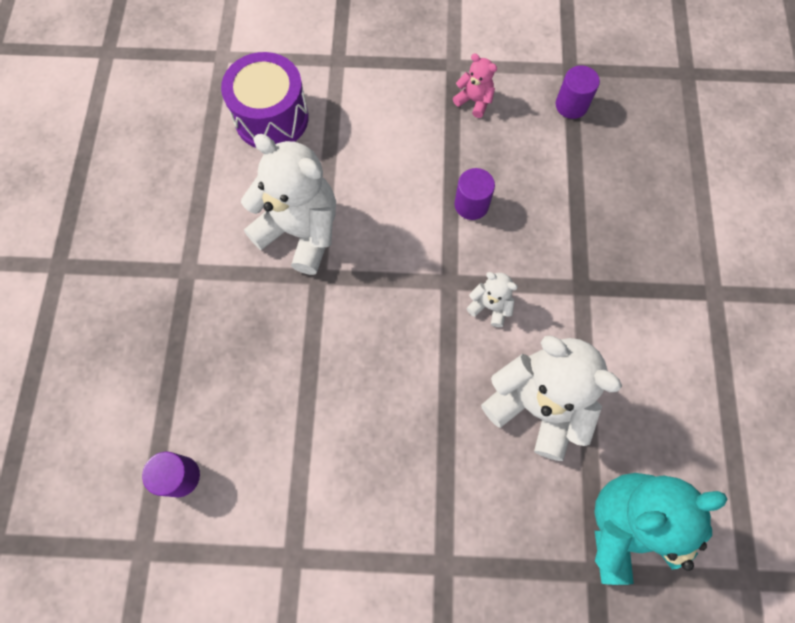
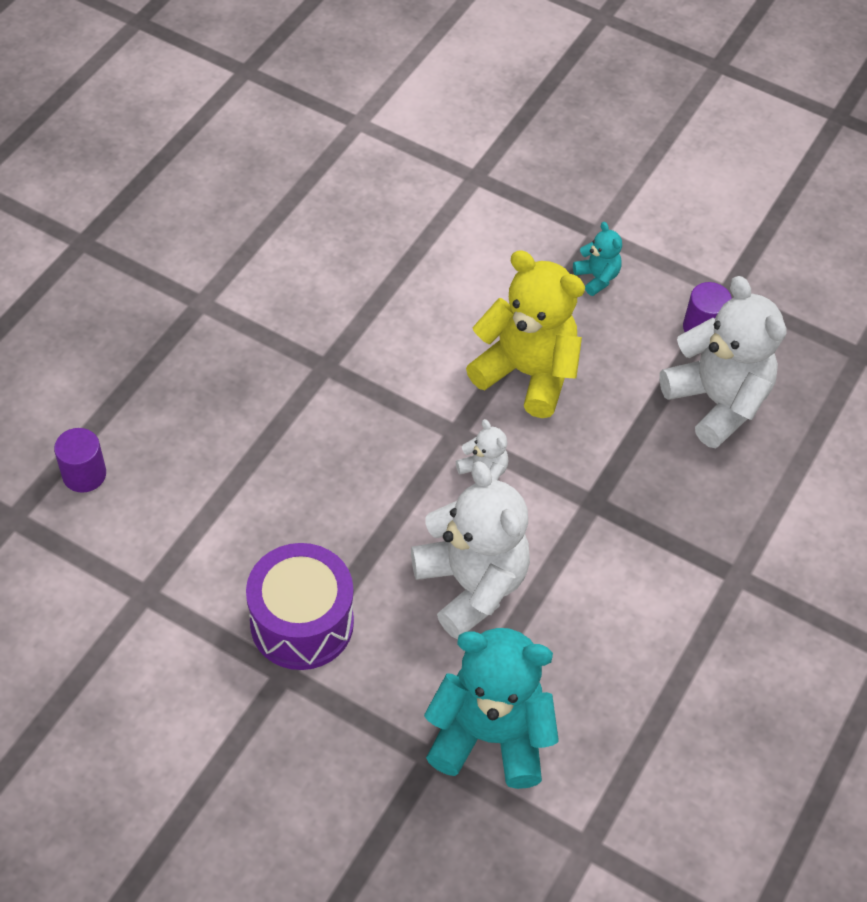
camera: 25 degrees right, 15 degrees down
(271, 118) = (371, 201): purple drum -> purple drum (302, 623)
(300, 231) = (333, 318): white teddy bear -> white teddy bear (717, 402)
(471, 204) = (527, 373): purple cylinder -> yellow teddy bear
(474, 101) = (597, 277): pink teddy bear -> turquoise teddy bear

